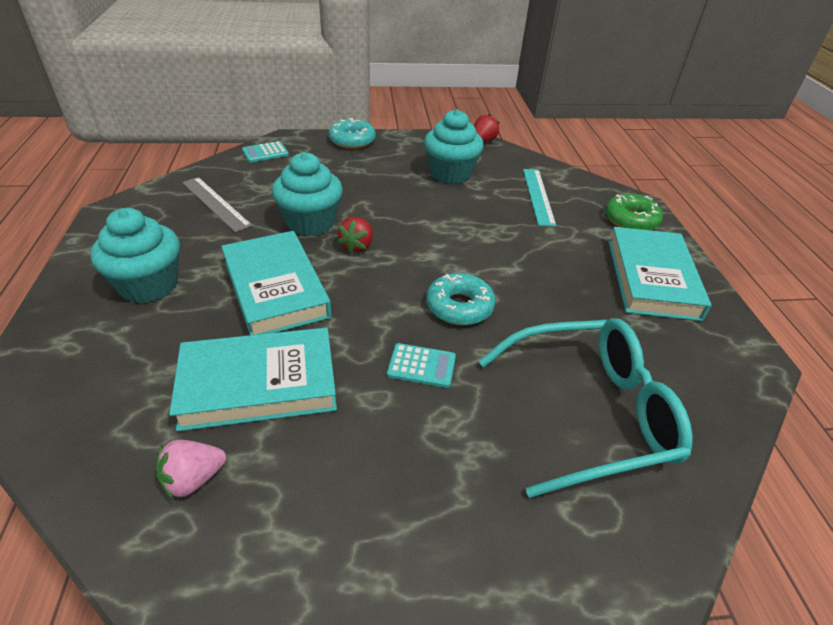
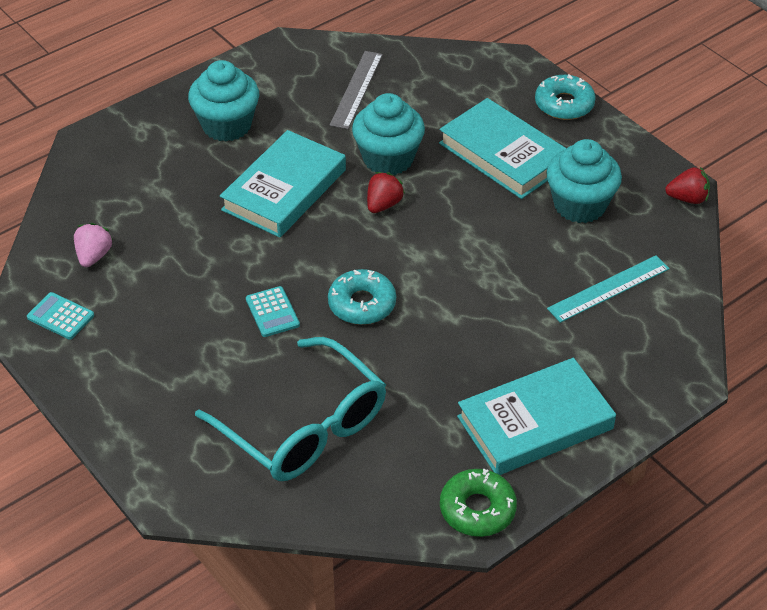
camera: 60 degrees right, 5 degrees up
(193, 479) = (94, 256): pink strawberry -> pink strawberry turned 75 degrees clockwise
(259, 384) = (184, 239): turquoise book -> turquoise book (503, 154)
(265, 153) = (470, 65): turquoise calculator -> turquoise calculator (60, 316)
(357, 246) = (383, 204): red strawberry -> red strawberry turned 135 degrees clockwise
(631, 220) = (639, 378): green donut -> green donut (477, 509)

